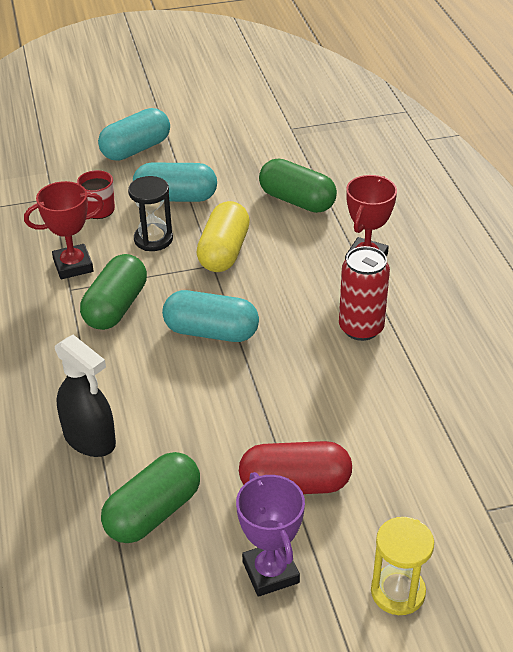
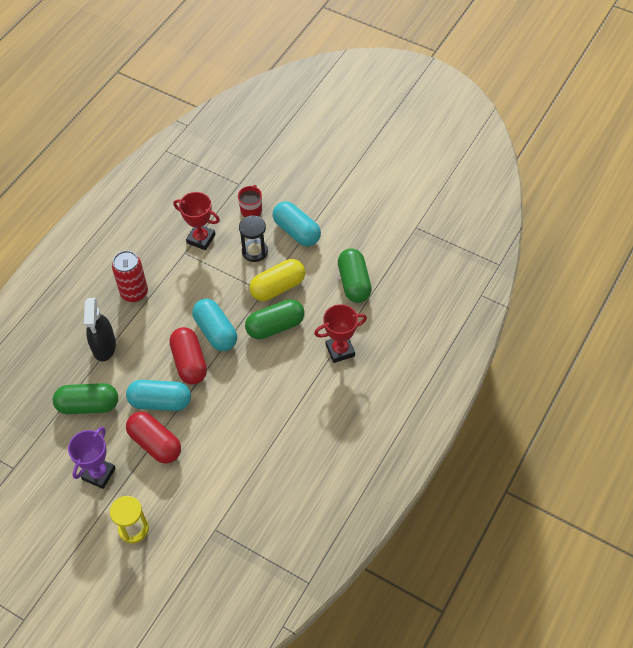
camera: 45 degrees right, 15 degrees up
(116, 307) = (192, 281): green capsule -> green capsule (275, 326)
(136, 149) = (316, 180): turquoise capsule -> turquoise capsule (160, 402)
(221, 379) = (189, 362): none -> red capsule
(361, 328) = (284, 389): red can -> red can (134, 292)

